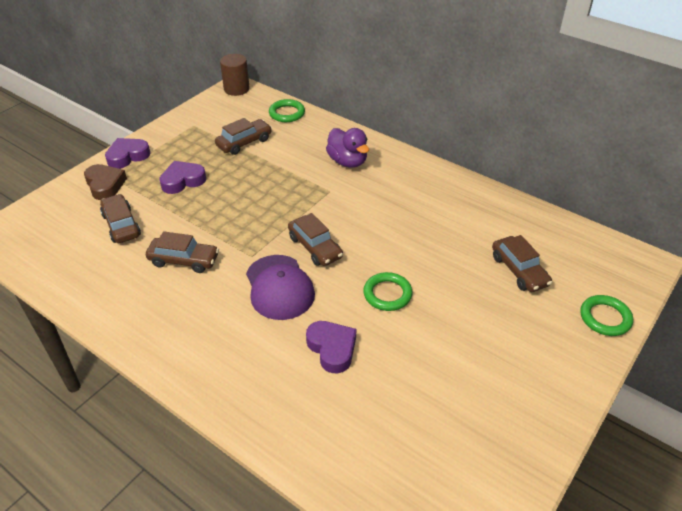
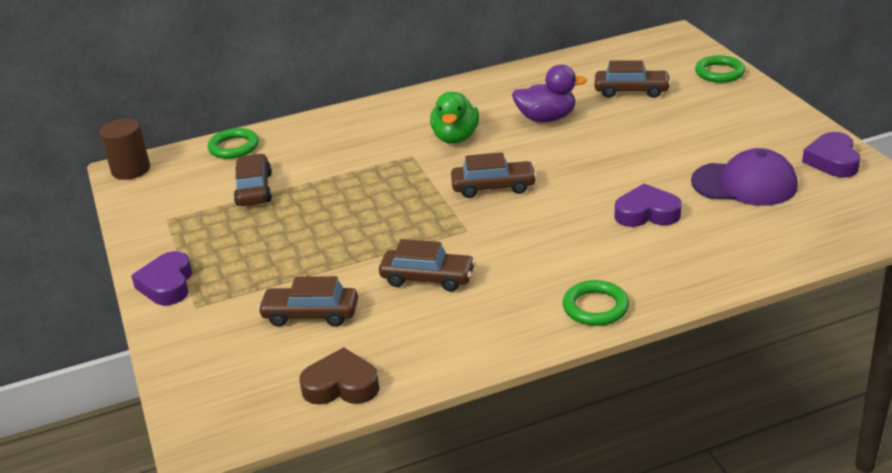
camera: 55 degrees left, 10 degrees down
(105, 185) = (209, 314): brown heart -> brown heart (341, 385)
(183, 181) = (275, 250): purple heart -> purple heart (832, 161)
(184, 260) = (427, 278): brown car -> brown car turned 60 degrees clockwise
(279, 287) = (533, 223): purple cap -> purple cap (744, 184)
(347, 161) = (375, 132): purple duck -> purple duck (546, 118)
(368, 201) = (455, 138): none -> green duck
(387, 294) = (601, 164): green ring -> green ring (595, 307)

